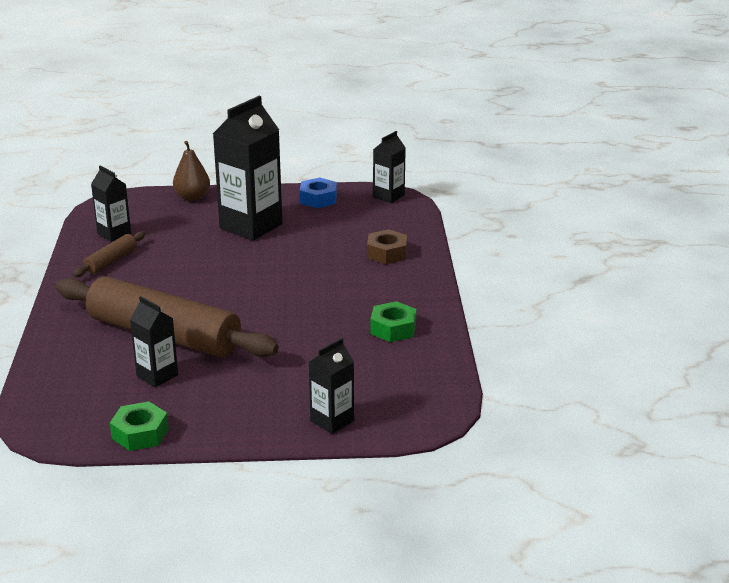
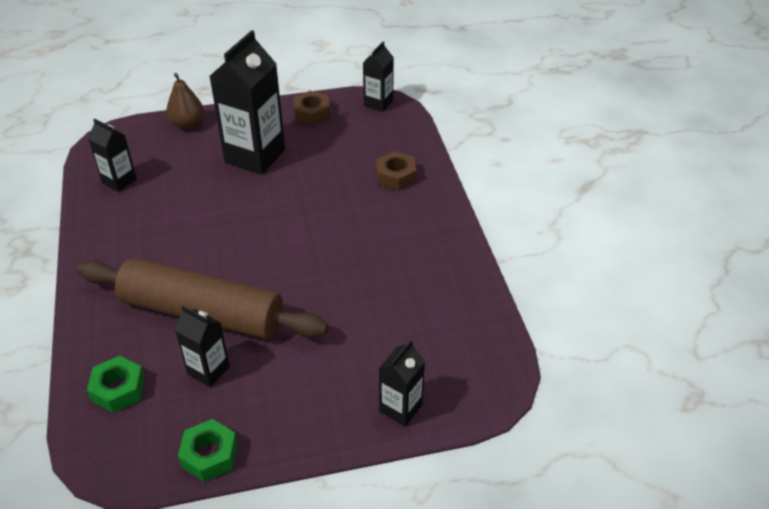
camera: 10 degrees left, 15 degrees up
(111, 261) = (124, 218): brown rolling pin -> none
(318, 199) = (312, 113): blue nut -> brown nut
(393, 328) = (428, 274): green nut -> green nut (118, 389)

